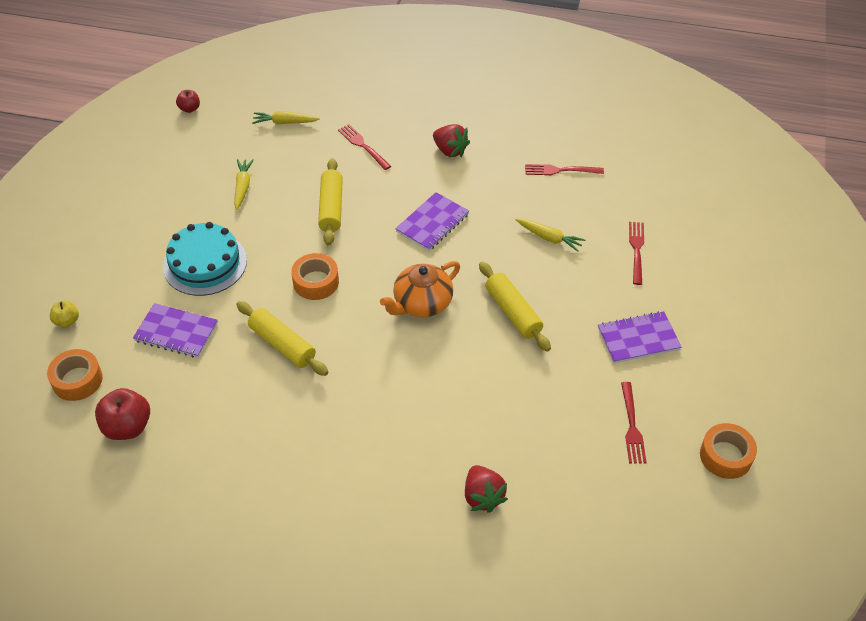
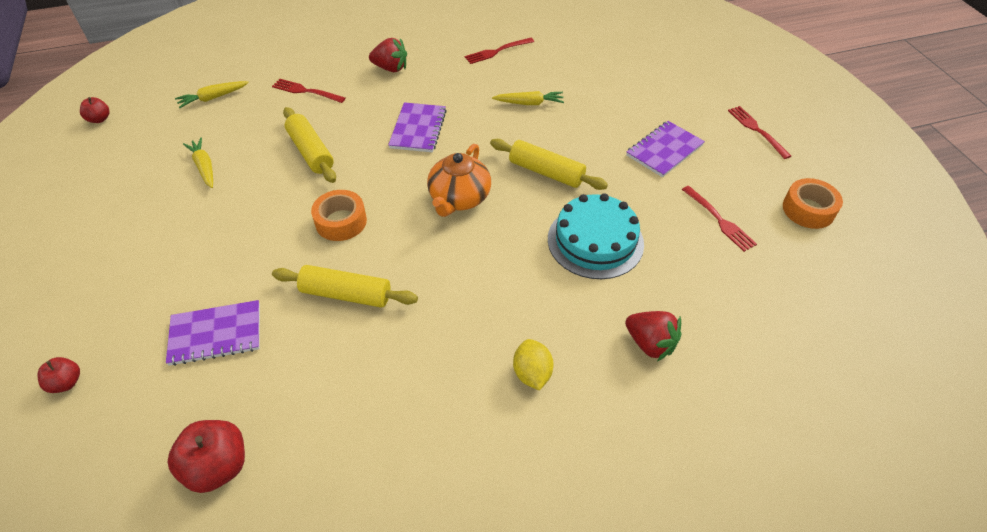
camera: 30 degrees left, 0 degrees up
(67, 321) = (66, 382): yellow apple -> red apple
(77, 380) = (118, 444): orange tape -> none
(205, 263) = (207, 252): turquoise cake -> turquoise cake (595, 241)
(375, 472) = (532, 373): none -> yellow lemon
(636, 250) = (606, 86): red fork -> red fork (756, 130)

